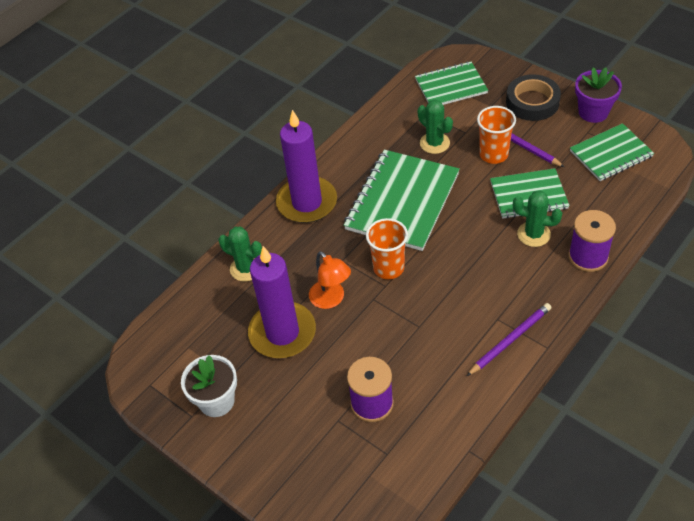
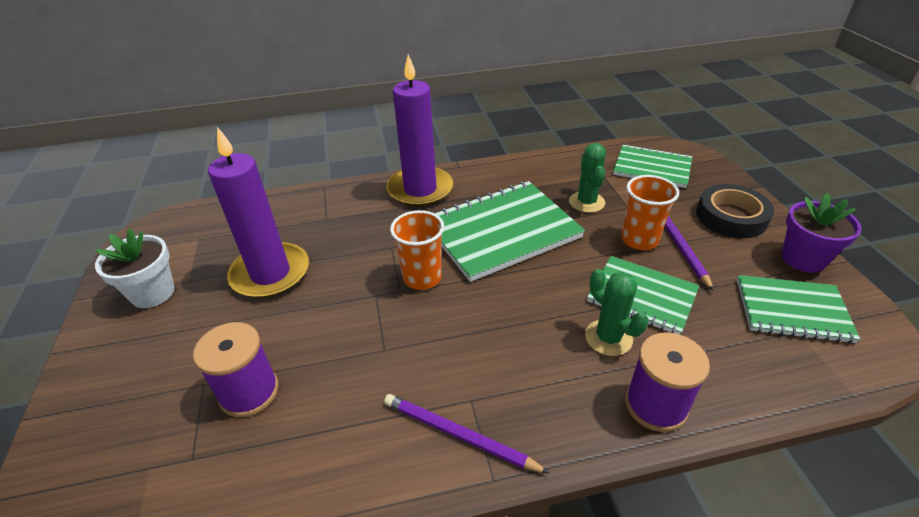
camera: 35 degrees right, 10 degrees down
(246, 268) = (313, 209): green cactus -> none
(331, 299) = (341, 273): orange lamp -> none
(510, 340) = (458, 435): purple pencil -> purple pencil turned 150 degrees counterclockwise

